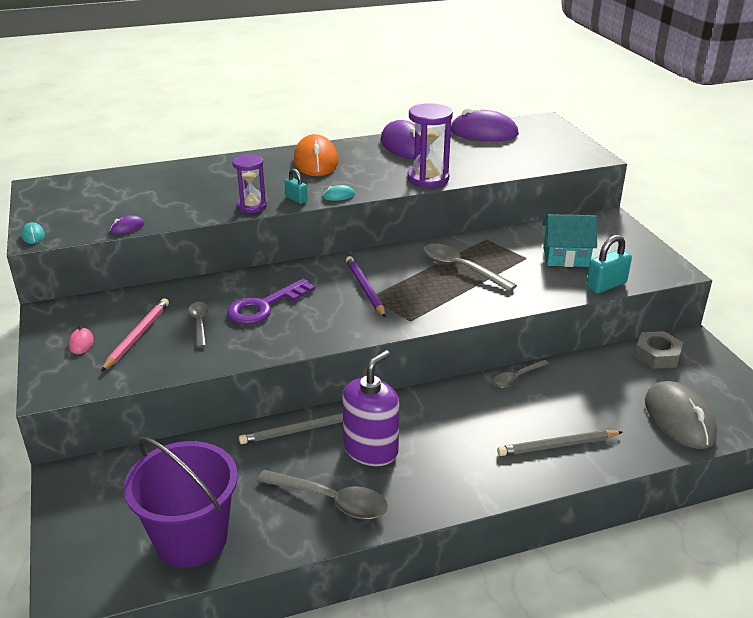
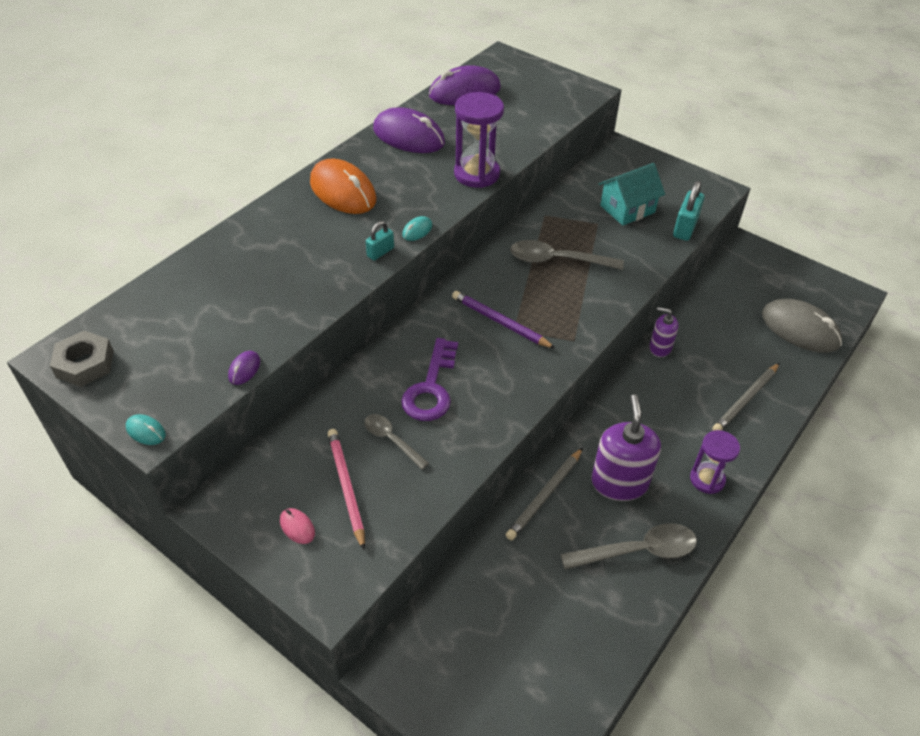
camera: 35 degrees left, 15 degrees up
(191, 539) = (567, 659): purple bucket -> none
(251, 206) = (346, 281): purple hourglass -> purple hourglass (707, 479)
(296, 199) = (380, 252): turquoise padlock -> turquoise padlock turned 60 degrees counterclockwise
(517, 378) = (660, 348): grey spoon -> purple soap dispenser
(657, 355) = (736, 273): grey nut -> grey nut (85, 364)

